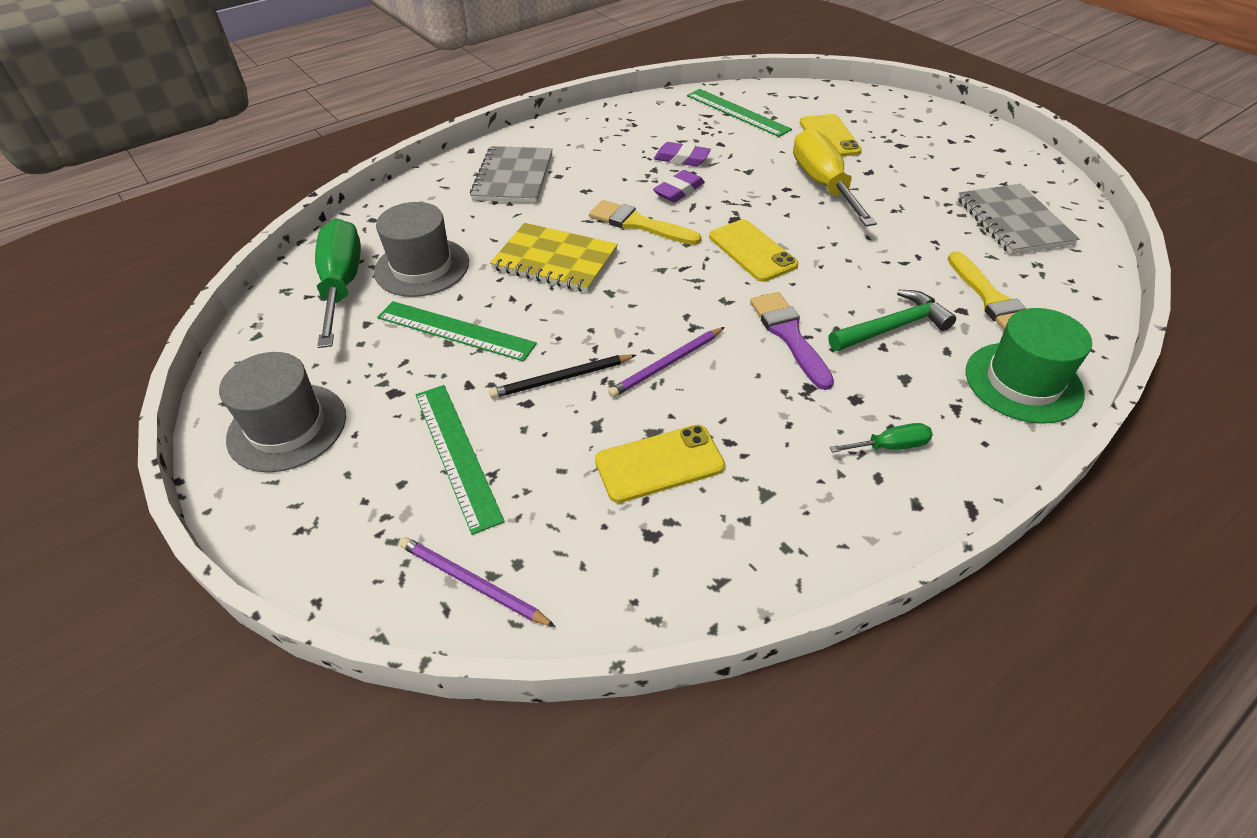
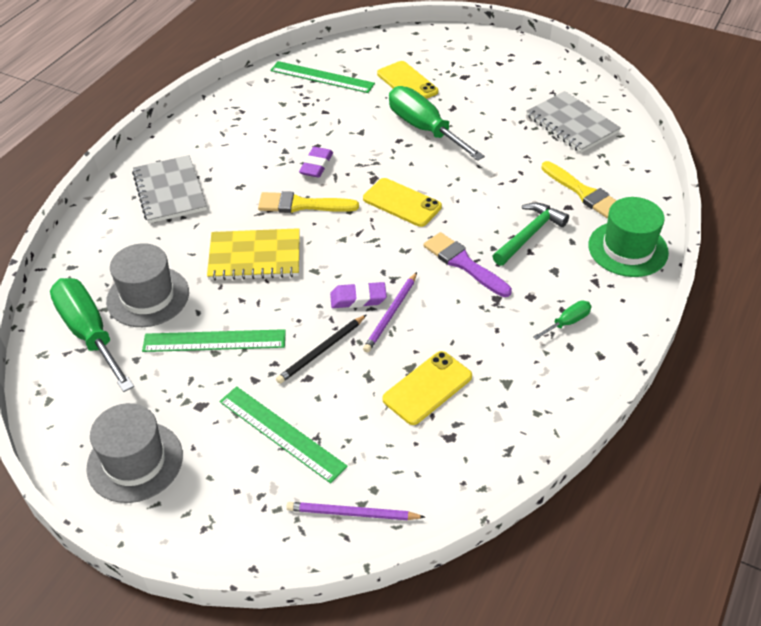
camera: 25 degrees left, 0 degrees up
(682, 159) = (301, 134): purple eraser -> purple eraser (358, 298)
(823, 184) = (424, 129): yellow screwdriver -> green screwdriver

